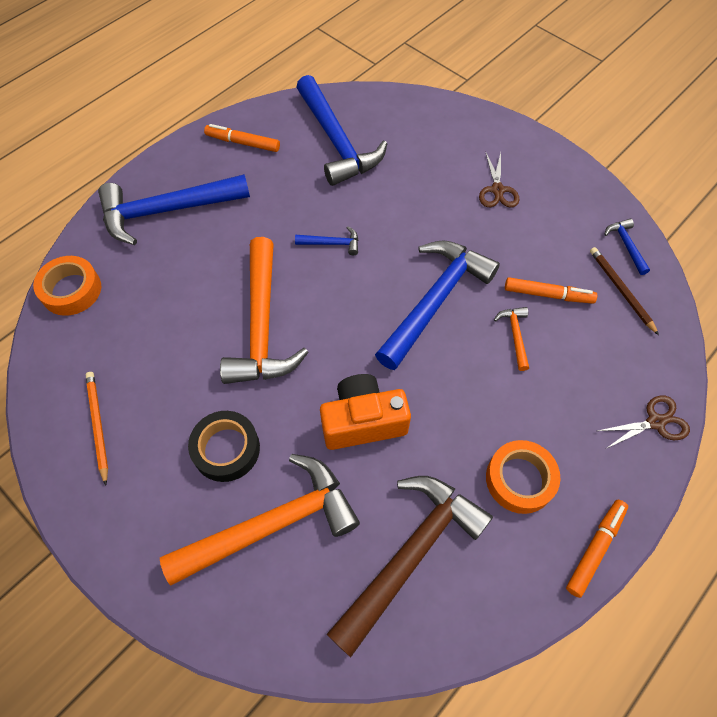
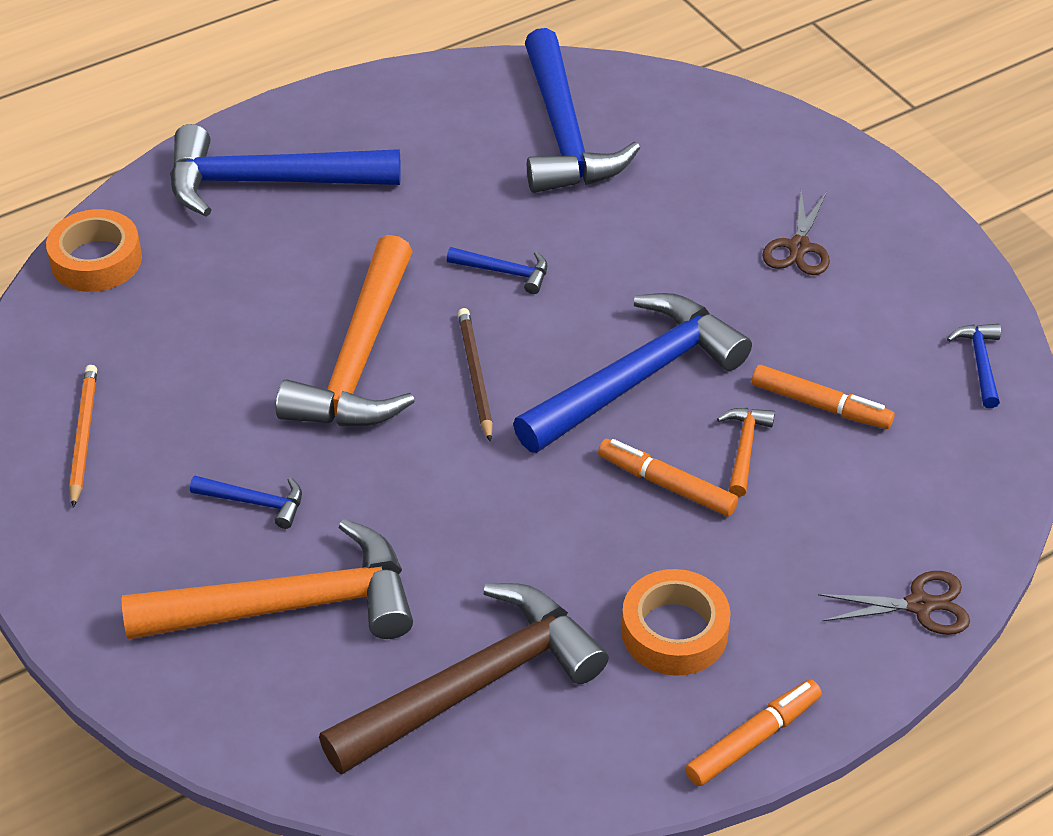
camera: 15 degrees right, 15 degrees down
(226, 449) = (255, 502): black tape -> blue hammer
(243, 143) = (415, 109): orange marker -> orange marker (666, 484)
(363, 421) = (466, 510): orange camera -> none
(621, 290) = (943, 422): brown pencil -> brown pencil (475, 375)

